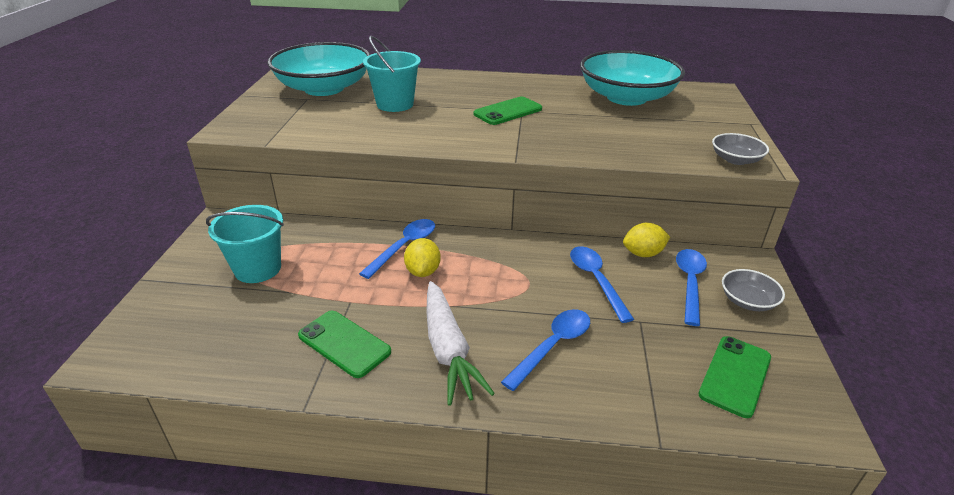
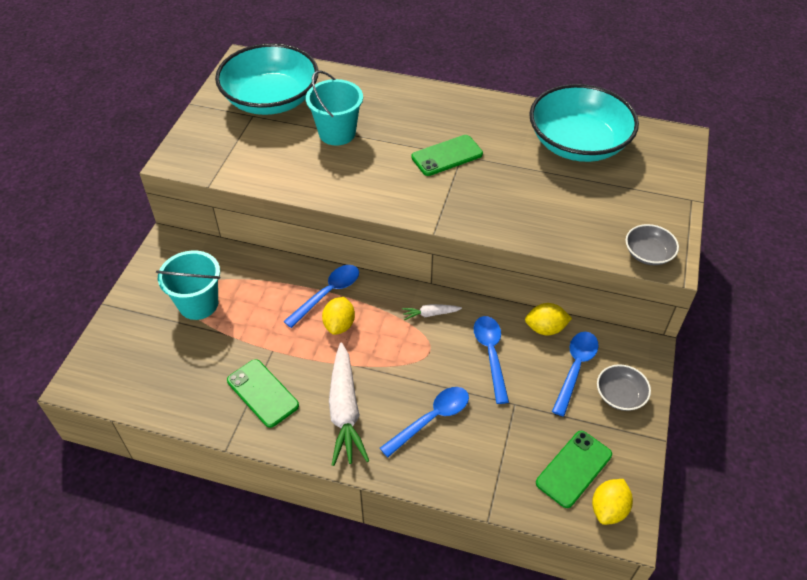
camera: 10 degrees right, 15 degrees up
(519, 253) = (430, 314): none -> white carrot
(796, 412) = (608, 509): none -> yellow lemon

